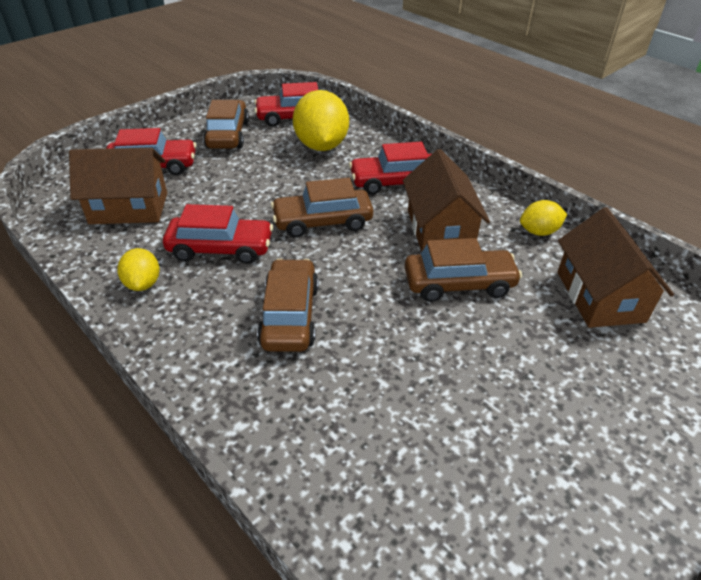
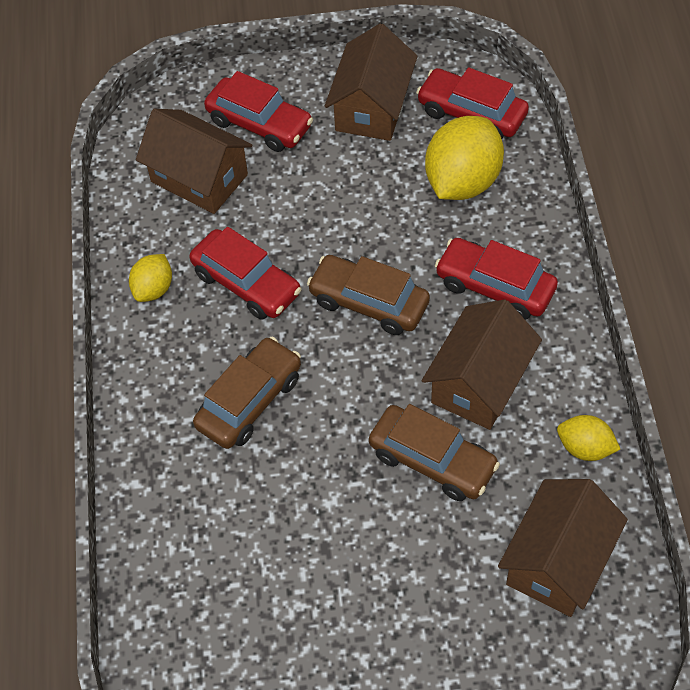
camera: 40 degrees right, 15 degrees up
(228, 135) = (372, 107): brown car -> brown house

